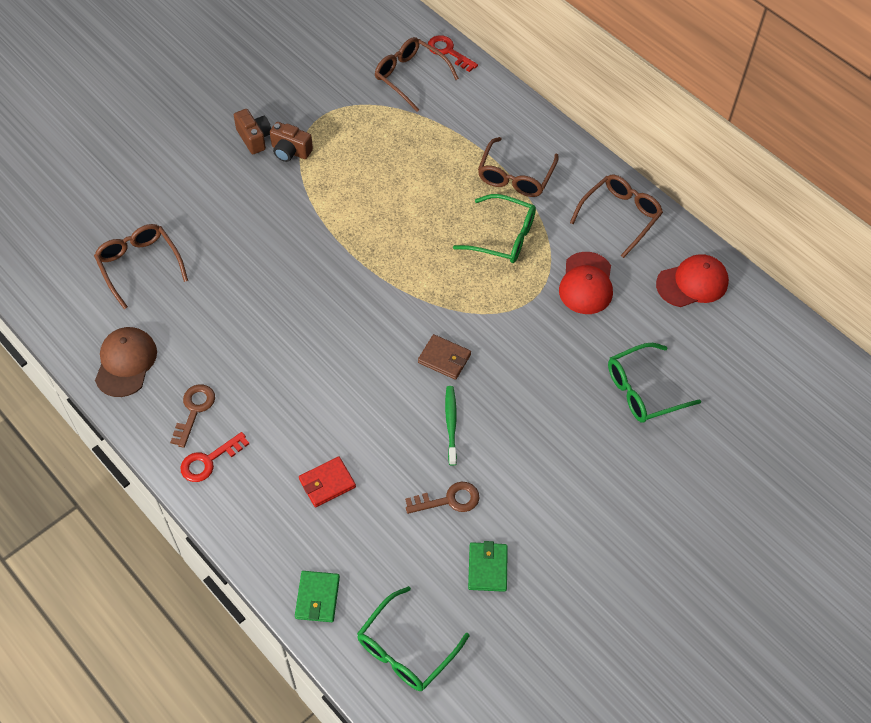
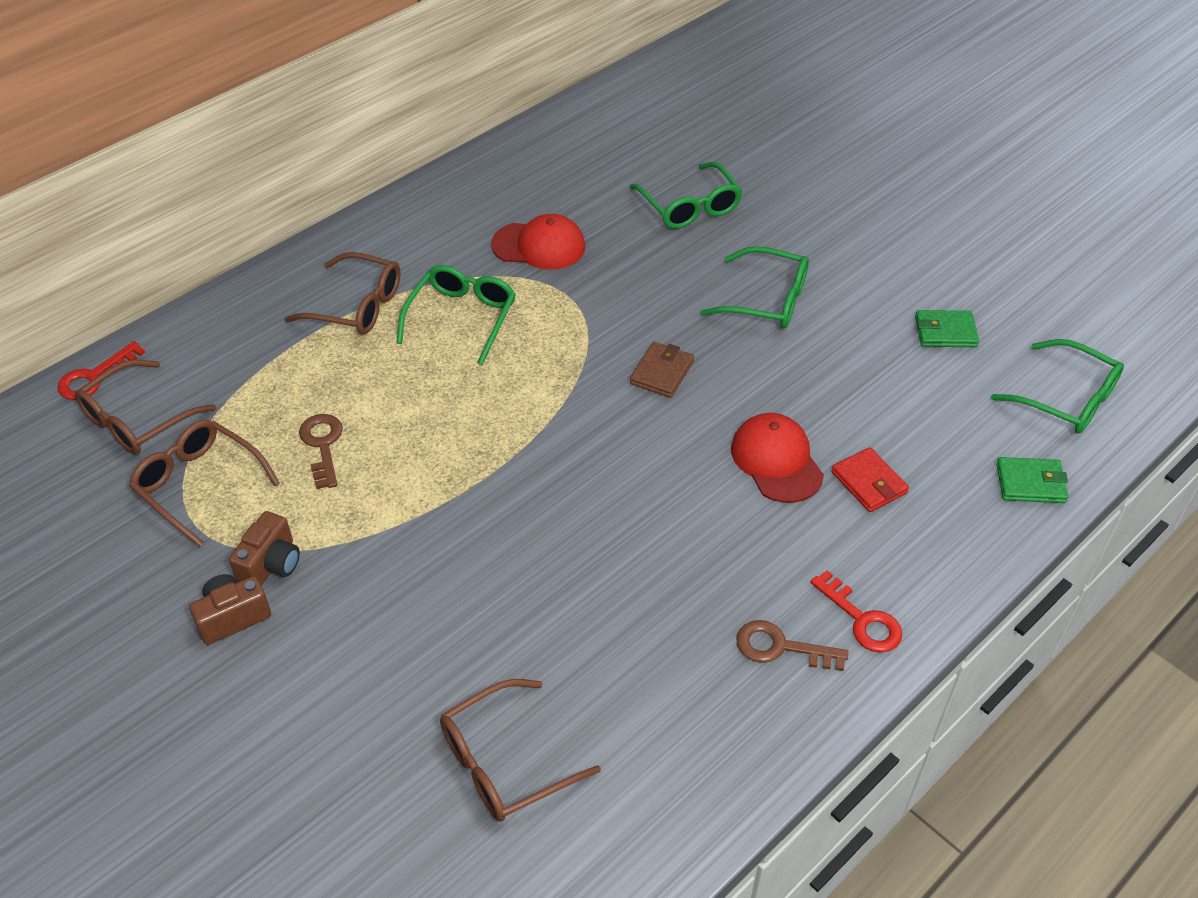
camera: 90 degrees left, 10 degrees down
(126, 363) = (705, 755): brown cap -> none
(449, 500) = (866, 365): brown key -> brown key (322, 445)
(451, 424) = (759, 365): green toothbrush -> none
(525, 438) = (768, 300): none -> green glasses
(620, 216) = (433, 214): brown glasses -> brown glasses (198, 484)
(692, 283) = (537, 163): red cap -> red cap (776, 461)

